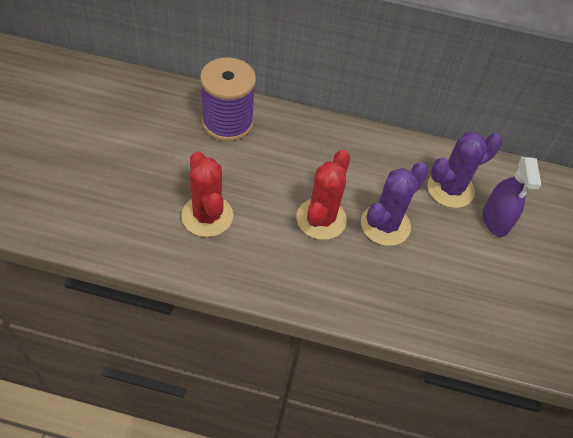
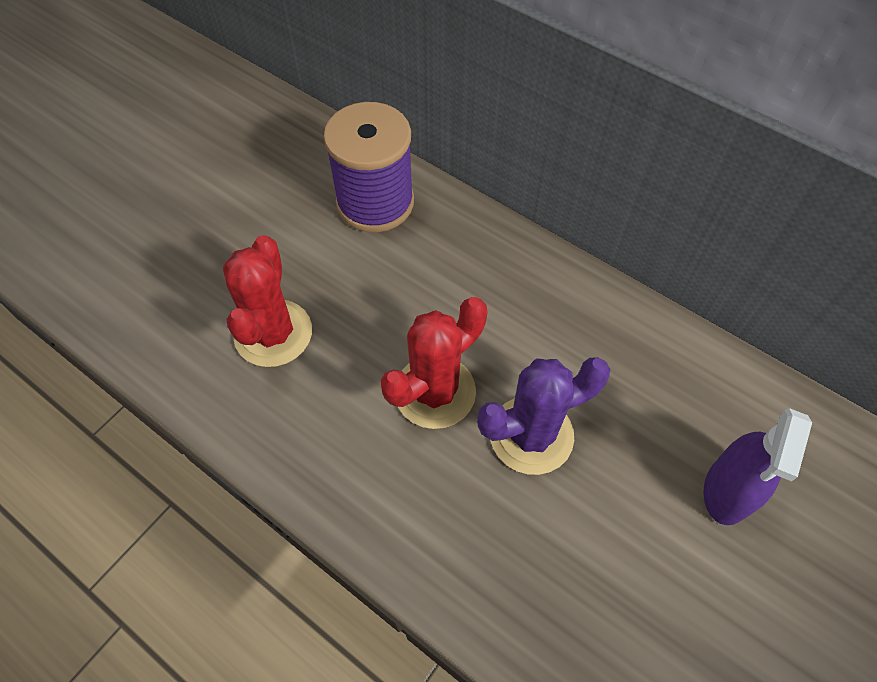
camera: 30 degrees right, 5 degrees up
(450, 189) = (672, 410): purple cactus -> none

